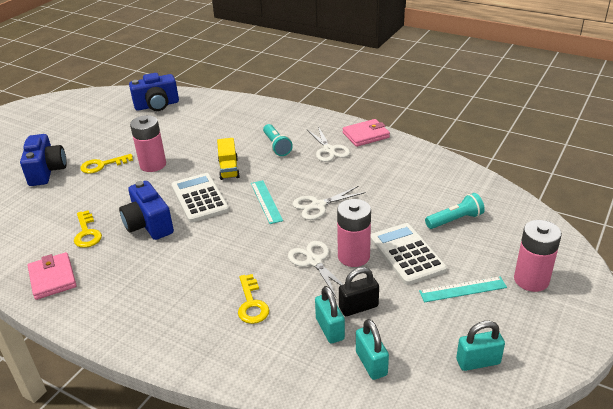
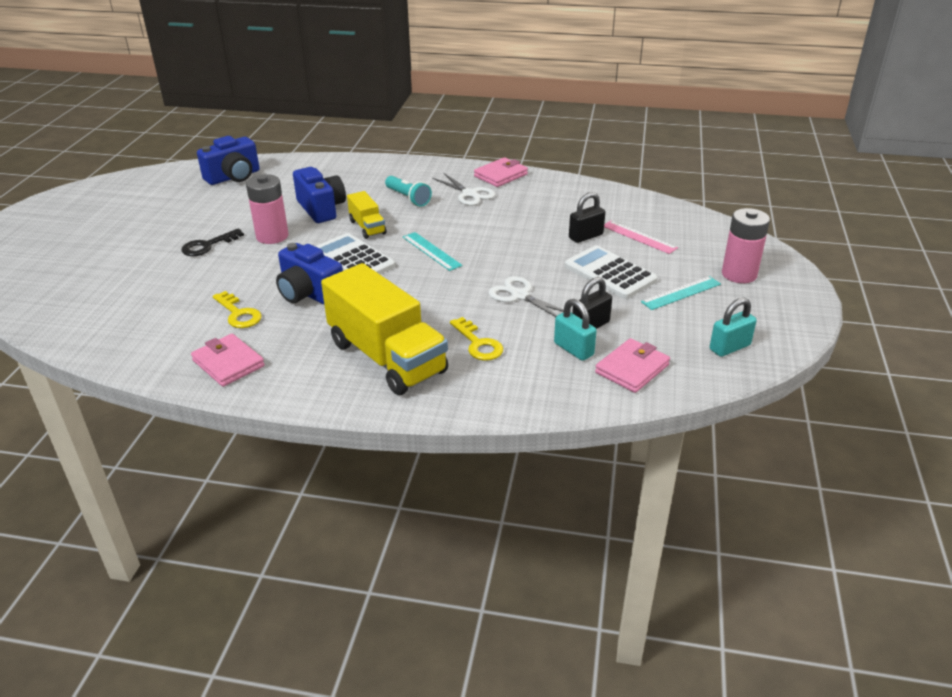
camera: 20 degrees left, 0 degrees up
(46, 171) = (138, 262): blue camera -> blue camera (321, 209)
(102, 165) = (208, 245): yellow key -> black key
(171, 300) = (387, 357): none -> yellow truck
(318, 205) = (491, 246): white scissors -> none
(353, 256) = (557, 284): pink battery -> none
(371, 363) = (632, 369): turquoise padlock -> pink wallet
(406, 210) = (586, 236): none -> black padlock
(455, 220) = (639, 237): turquoise flashlight -> pink ruler

